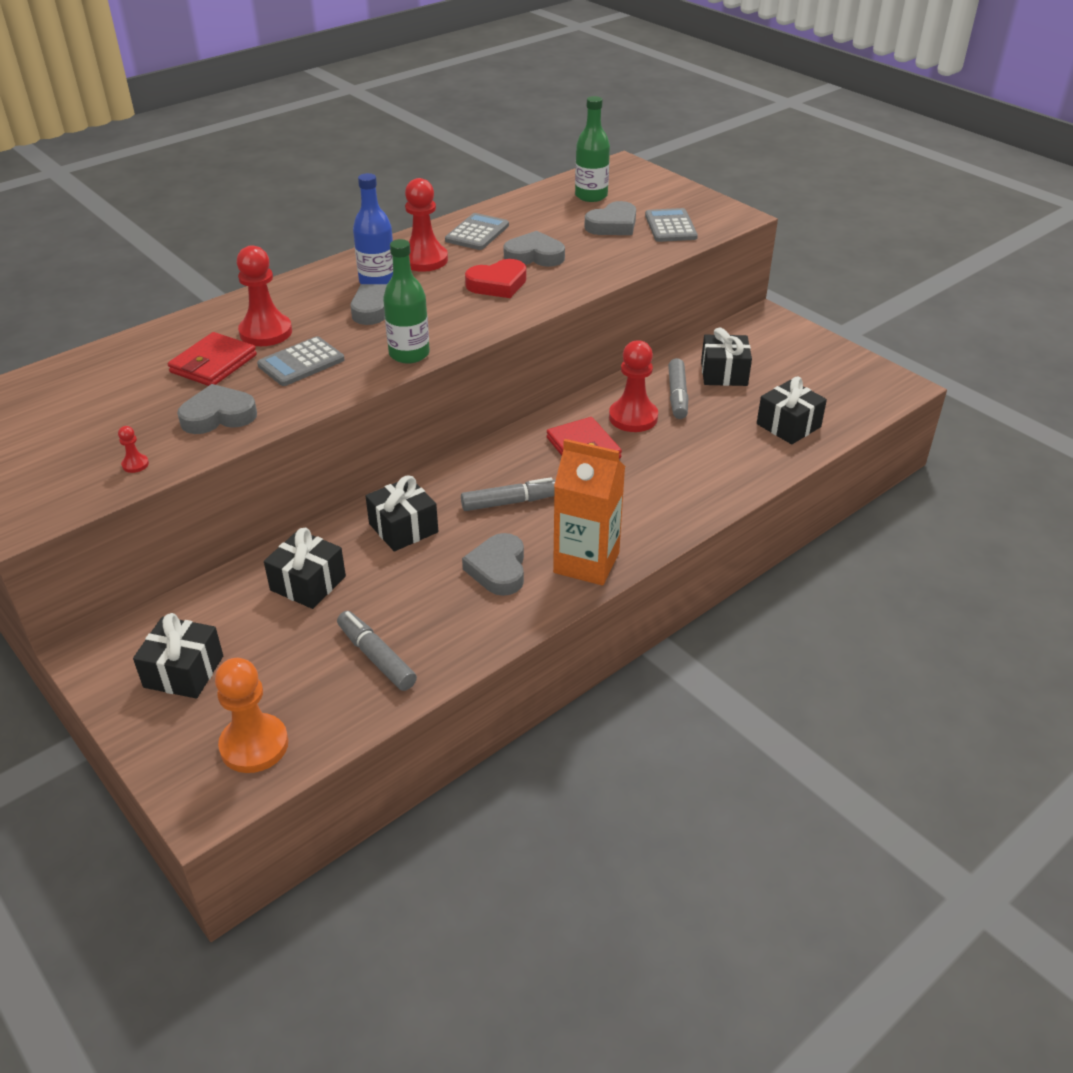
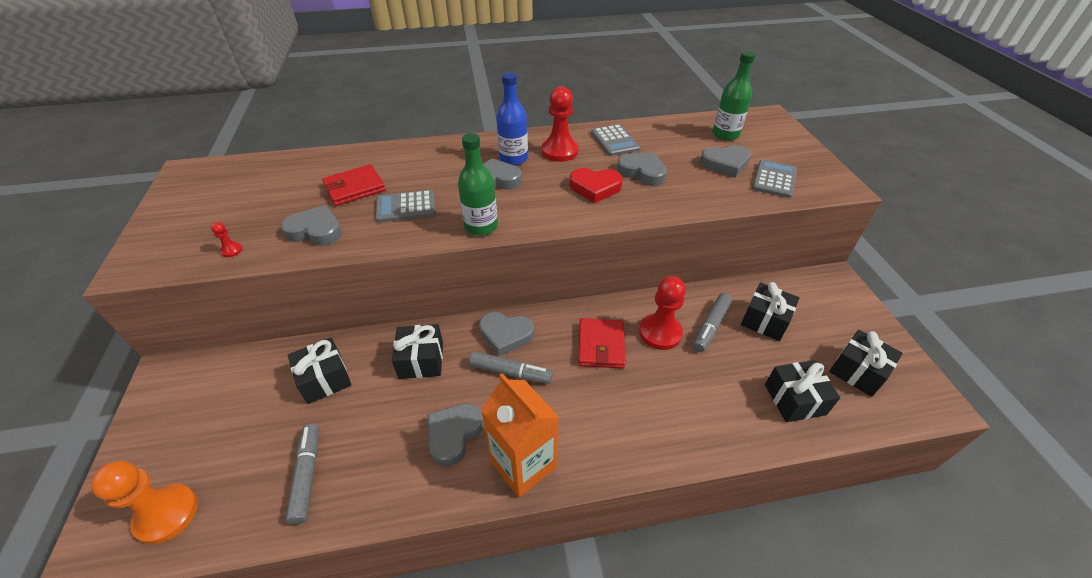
camera: 30 degrees right, 5 degrees up
(184, 671) = (193, 416): black gift -> black gift (858, 371)
(266, 332) = (408, 175): red pawn -> none
(476, 474) = (506, 335): none -> grey heart
(477, 233) = (615, 141): grey calculator -> grey calculator turned 105 degrees clockwise

